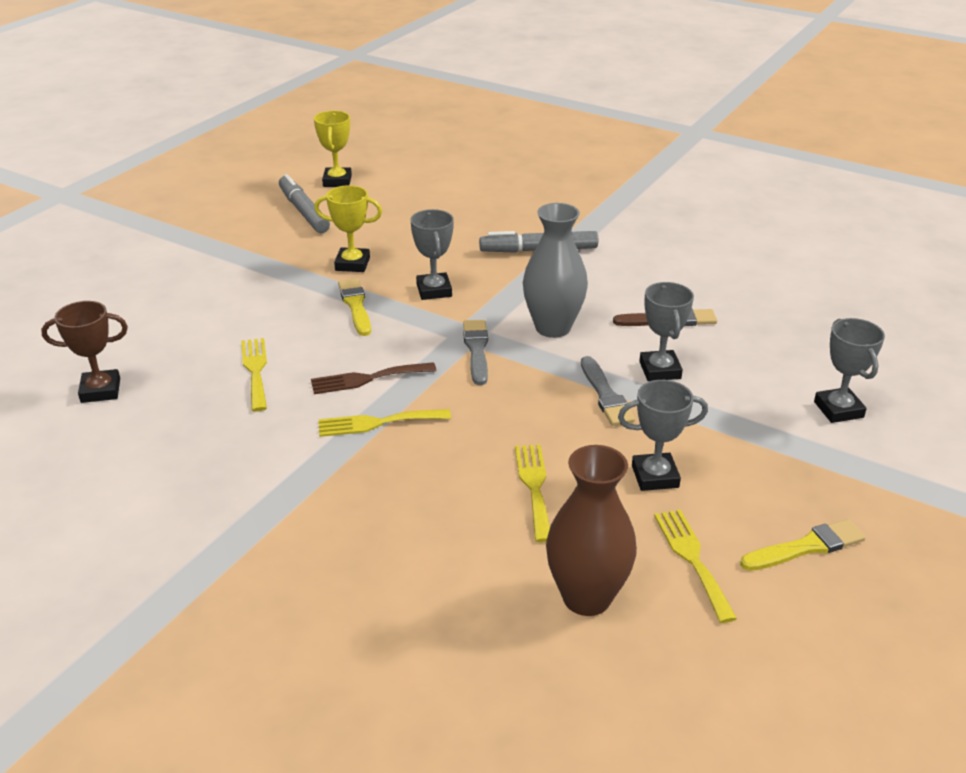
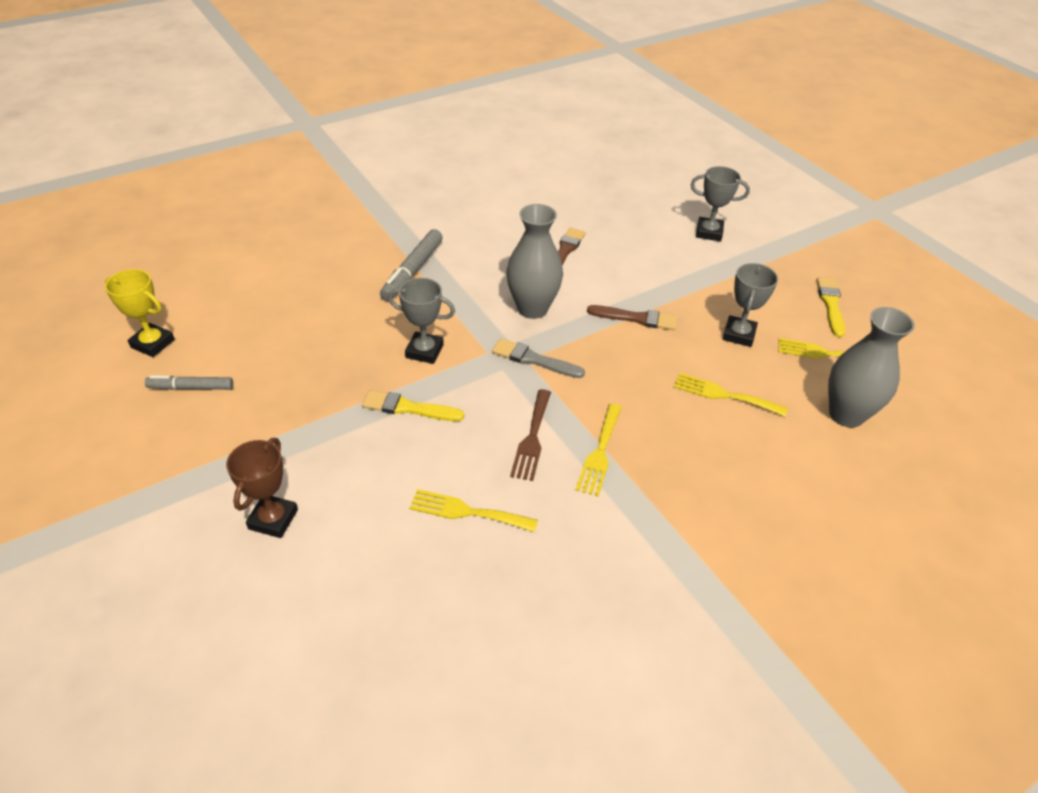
camera: 65 degrees left, 10 degrees up
(100, 390) = (417, 653): brown trophy -> brown trophy (273, 519)
(303, 211) = (191, 387): grey marker -> grey marker, size x0.66
(352, 264) = (332, 386): yellow trophy -> none
(586, 597) = (846, 414): brown vase -> grey vase
(605, 395) = (636, 318): grey brush -> brown brush
(660, 370) = (622, 282): grey trophy -> none

